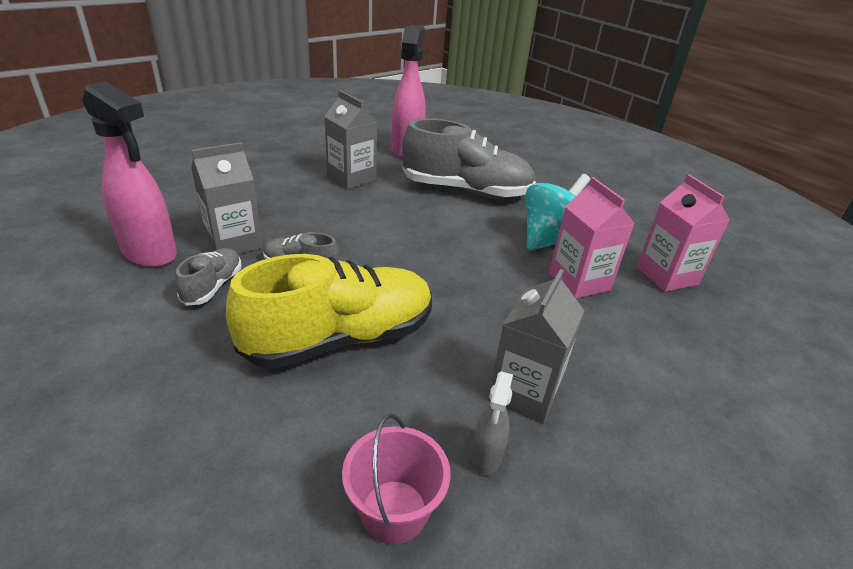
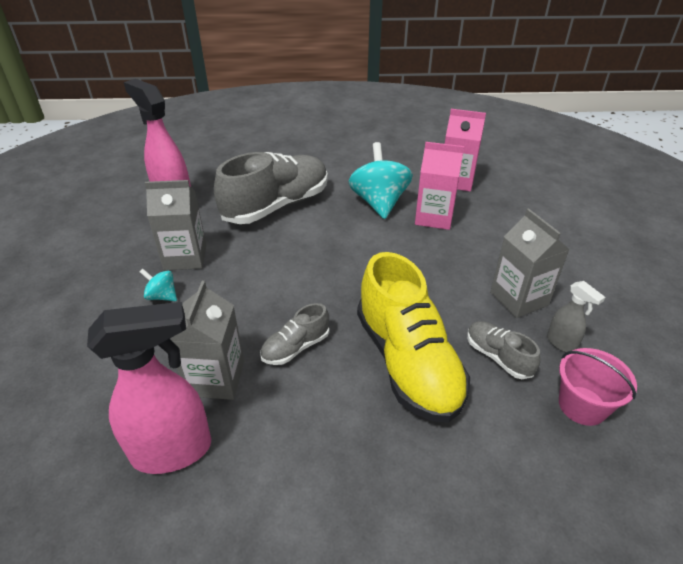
camera: 50 degrees left, 5 degrees up
(213, 286) = (274, 418): grey shoe -> grey shoe (498, 357)
(299, 187) = (162, 296): none -> turquoise spinning top
(340, 338) = (407, 362): yellow shoe -> yellow shoe turned 150 degrees clockwise

